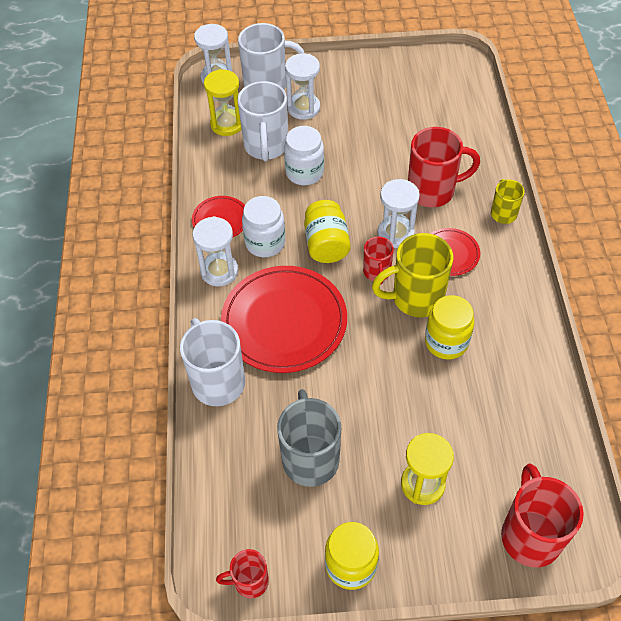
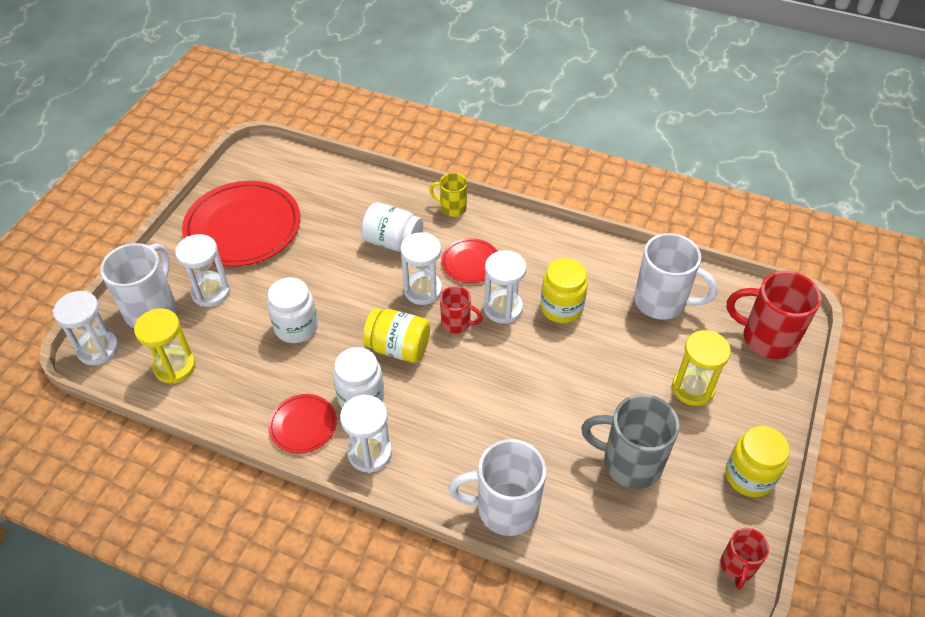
camera: 65 degrees left, 5 degrees down
(266, 147) = (236, 345): white mug -> white mug (662, 302)
(284, 321) = (467, 421): red plate -> red plate (243, 227)
(415, 298) = (503, 308): yellow mug -> white hourglass
(433, 191) = (393, 242): red mug -> white jar

